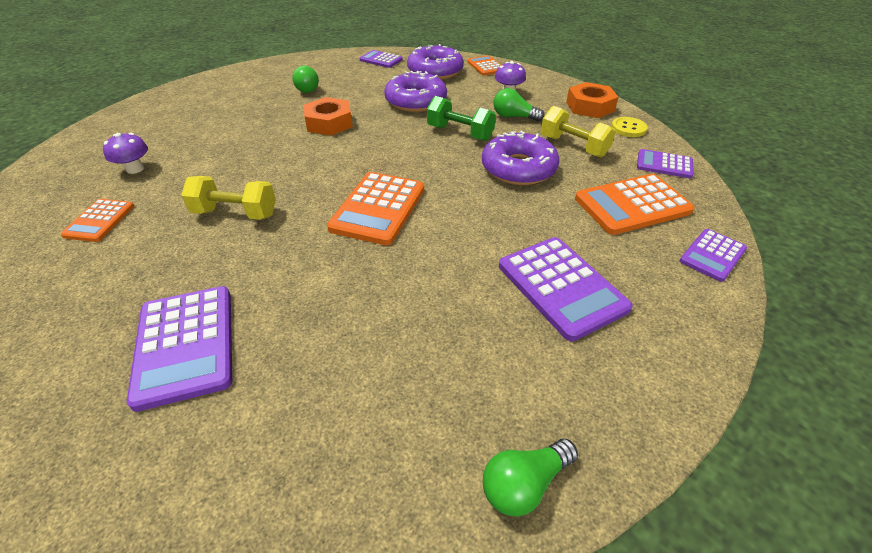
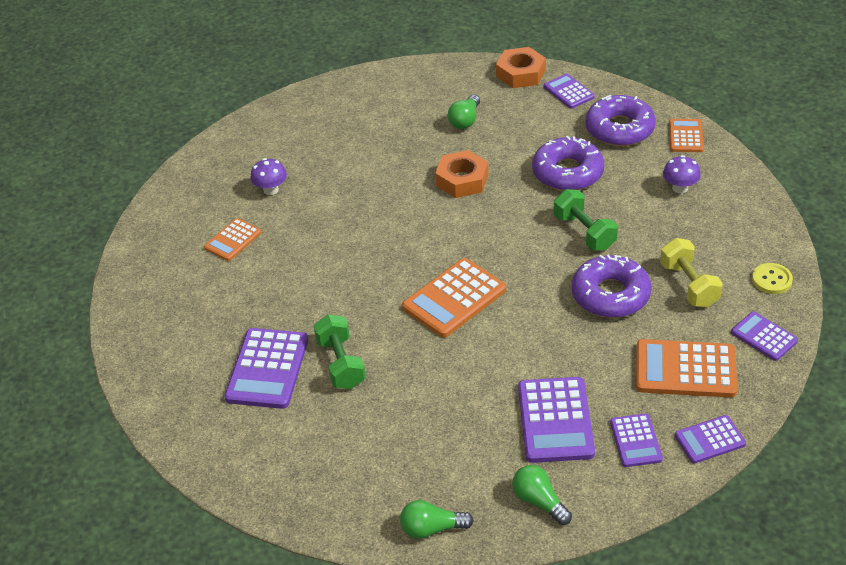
camera: 30 degrees right, 0 degrees up
(235, 213) = (336, 266): yellow dumbbell -> none
(283, 307) = (341, 364): none -> green dumbbell
(514, 117) = (658, 226): green light bulb -> green light bulb (539, 501)
(590, 106) = (757, 236): orange nut -> orange nut (520, 73)
(652, 279) = (635, 441): none -> purple calculator

